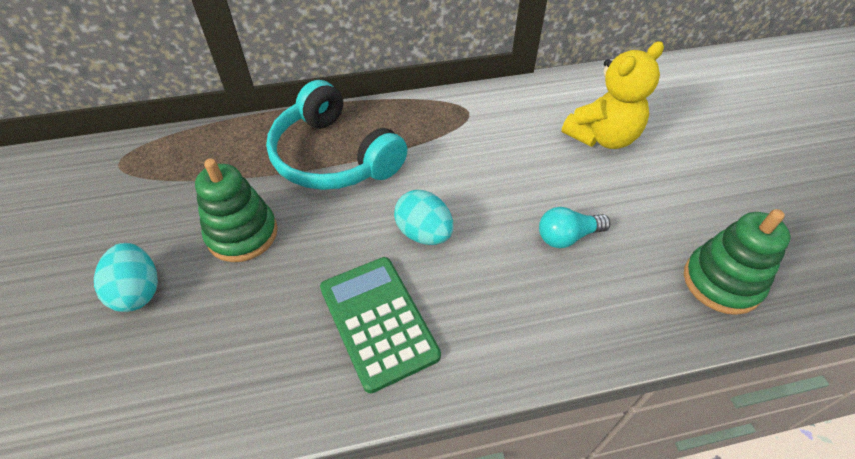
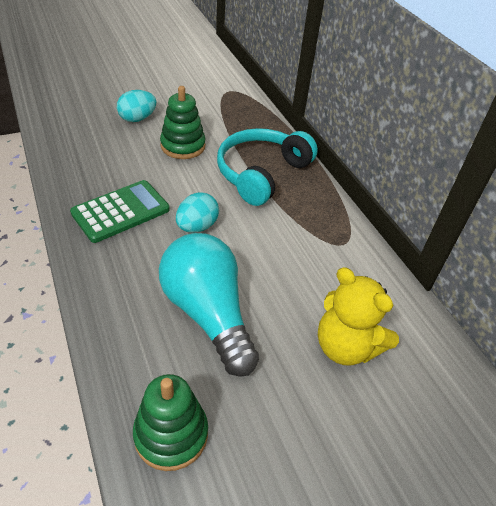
camera: 75 degrees right, 5 degrees down
(567, 237) = (208, 313): turquoise light bulb -> turquoise light bulb, size x2.20

